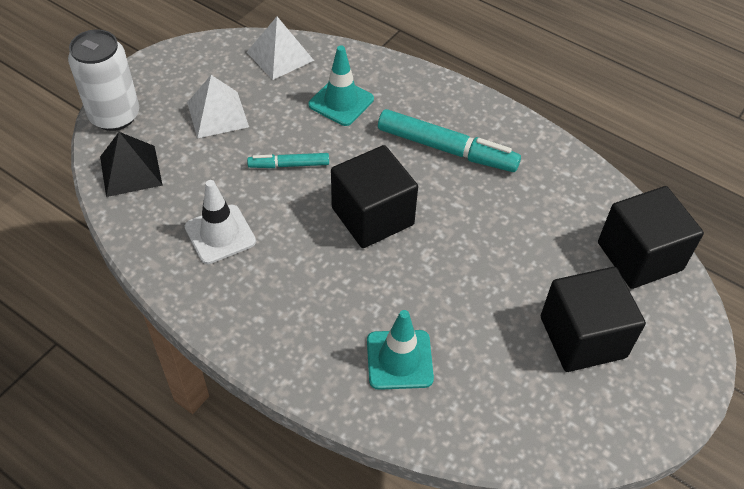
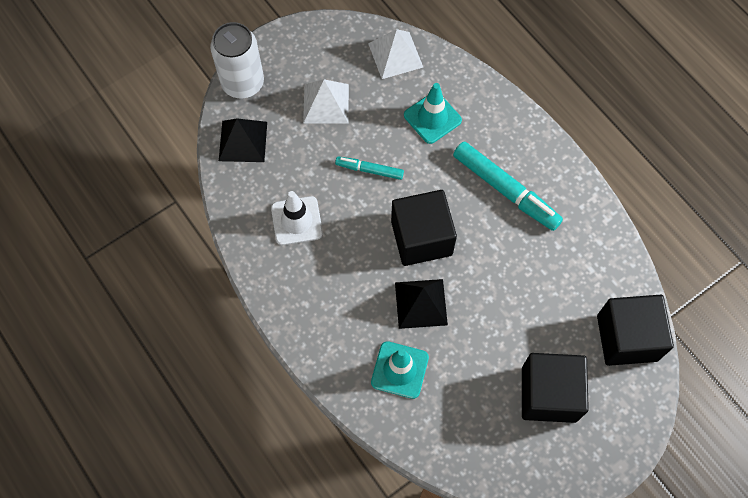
camera: 20 degrees right, 15 degrees up
(397, 282) = (421, 303): none -> black pyramid

